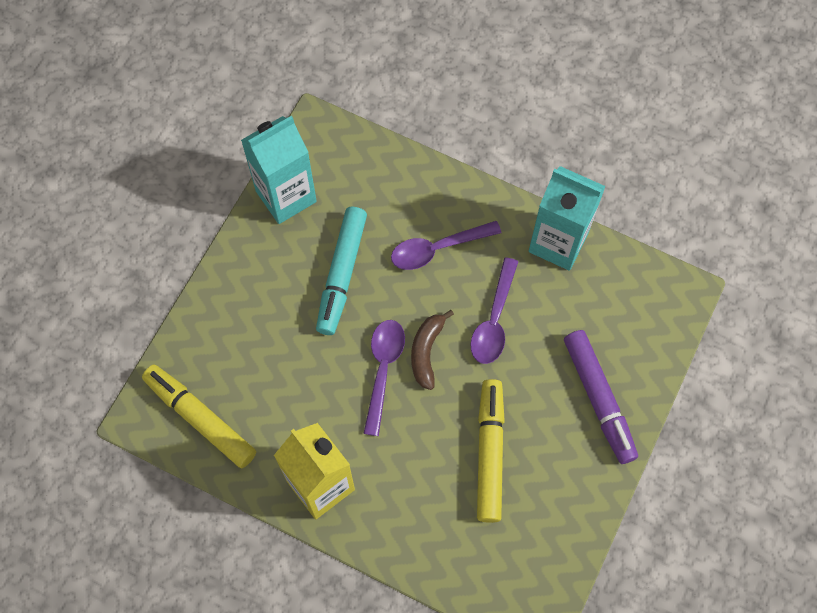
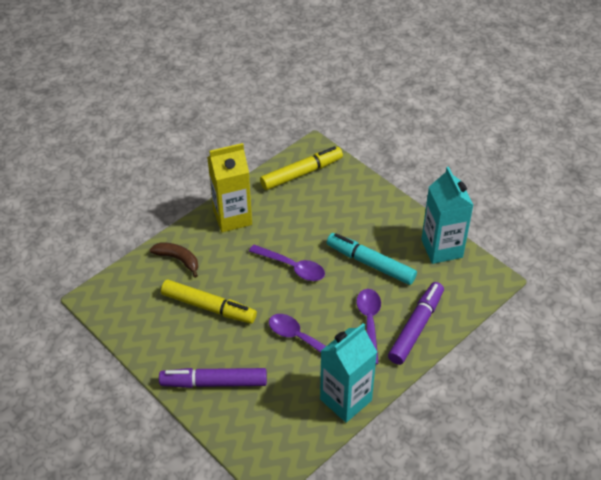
camera: 110 degrees right, 20 degrees down
(424, 195) = (416, 327): none -> purple marker
(426, 351) = (294, 294): brown banana -> brown banana (178, 260)

